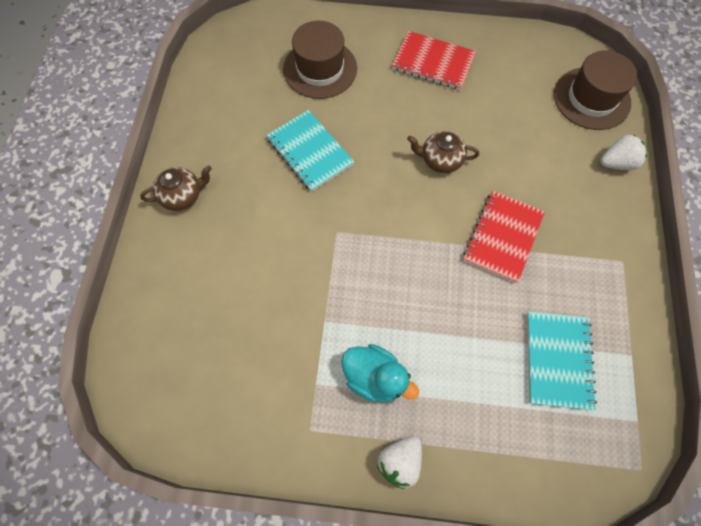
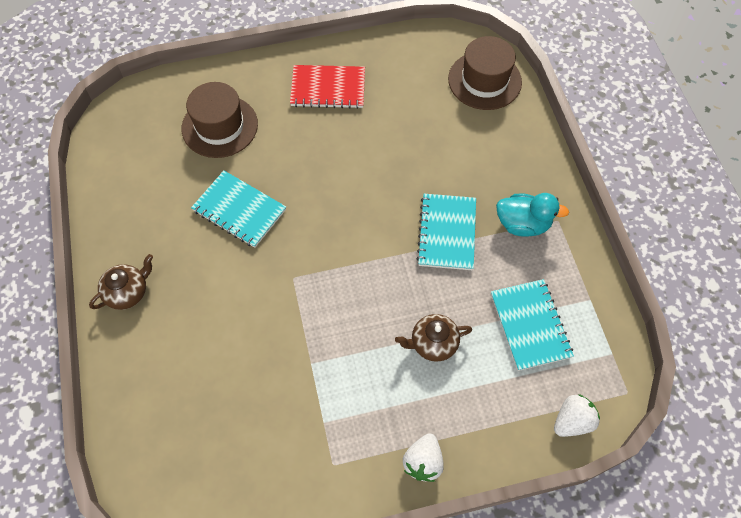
camera: 20 degrees left, 5 degrees down
(375, 377) = (375, 397): turquoise duck -> turquoise duck (523, 224)
(440, 160) = (366, 180): brown teapot -> brown teapot (433, 343)
(502, 237) = (447, 233): red notebook -> turquoise notebook
(616, 163) = (525, 133): white strawberry -> white strawberry (572, 421)

